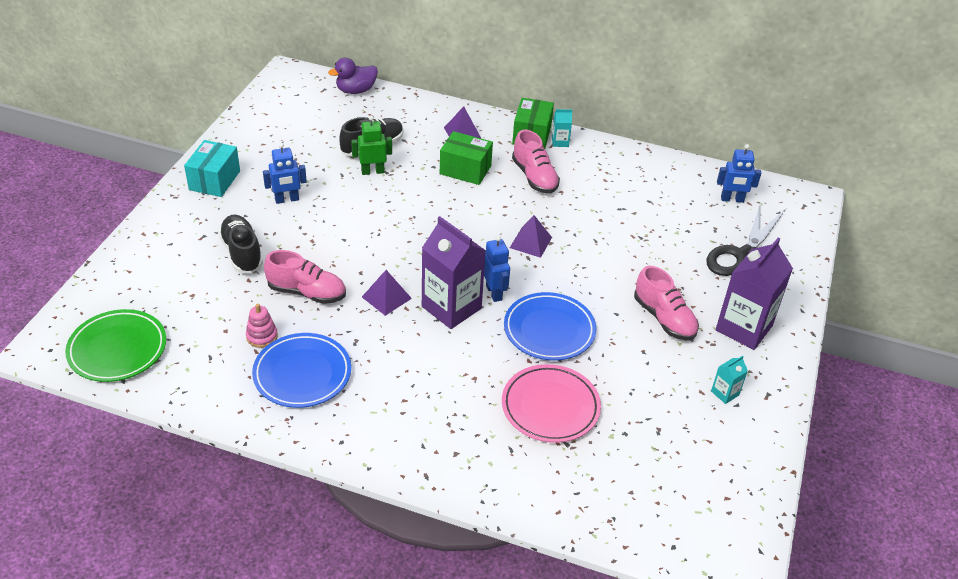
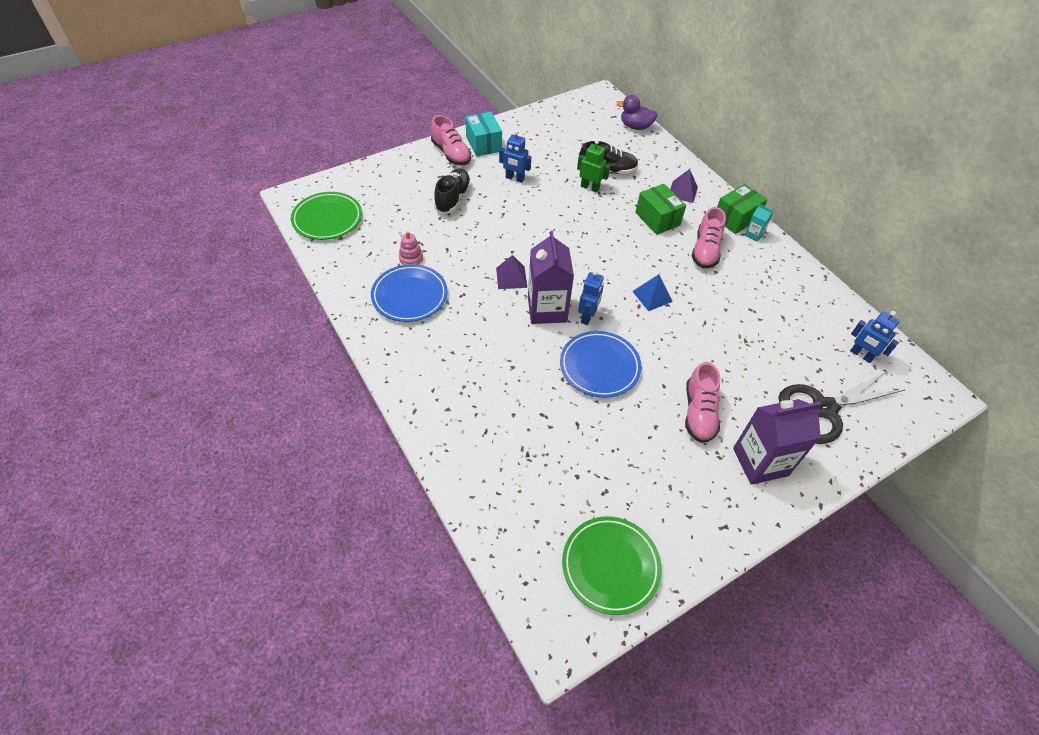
camera: 40 degrees right, 10 degrees up
(214, 180) = (483, 144): turquoise box -> turquoise box turned 75 degrees counterclockwise
(307, 292) = (465, 245): pink shoe -> pink shoe (451, 154)
(530, 242) = (652, 296): purple pyramid -> blue pyramid
(550, 407) = (543, 421): pink plate -> none
(721, 484) = (610, 566): none -> green plate
(725, 393) = (688, 501): turquoise carton -> none

